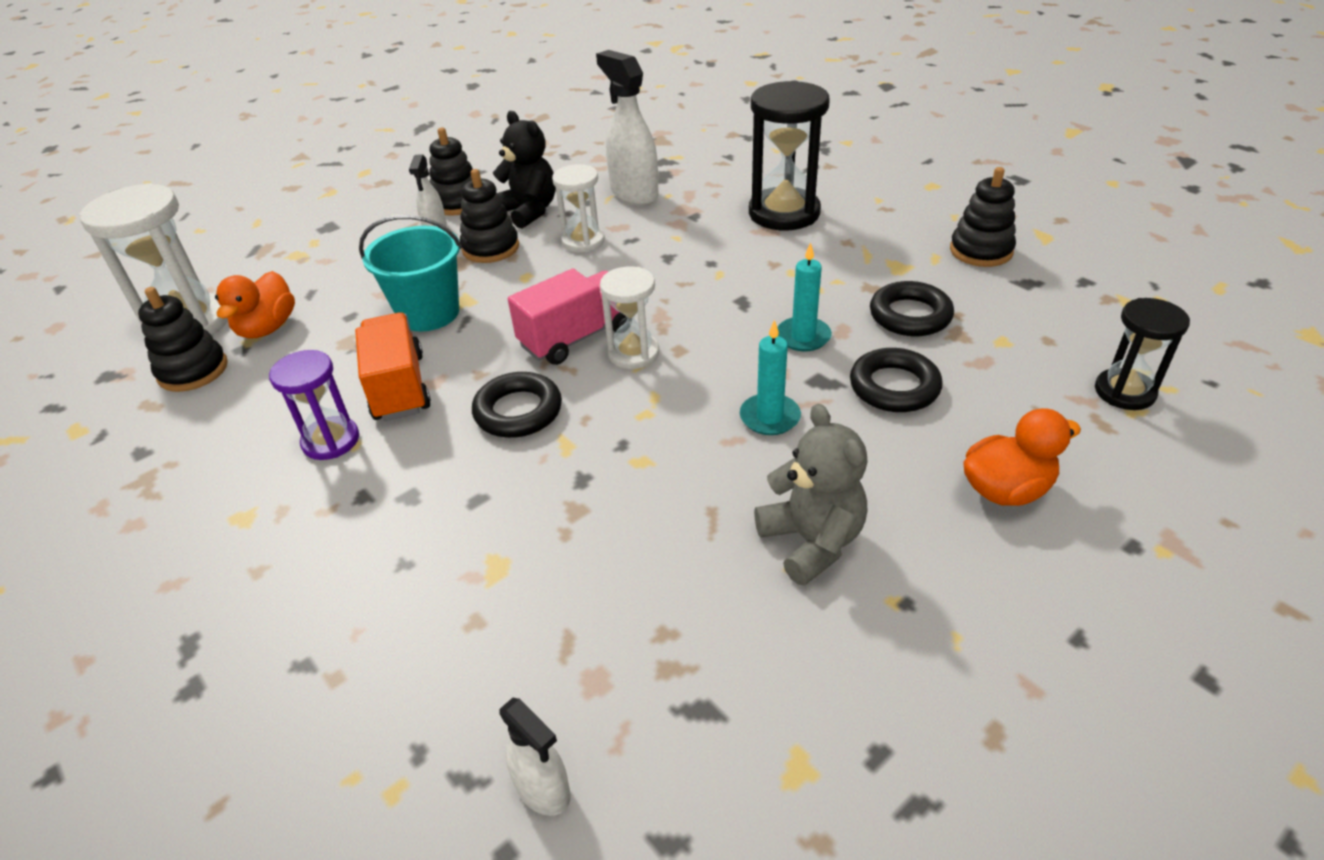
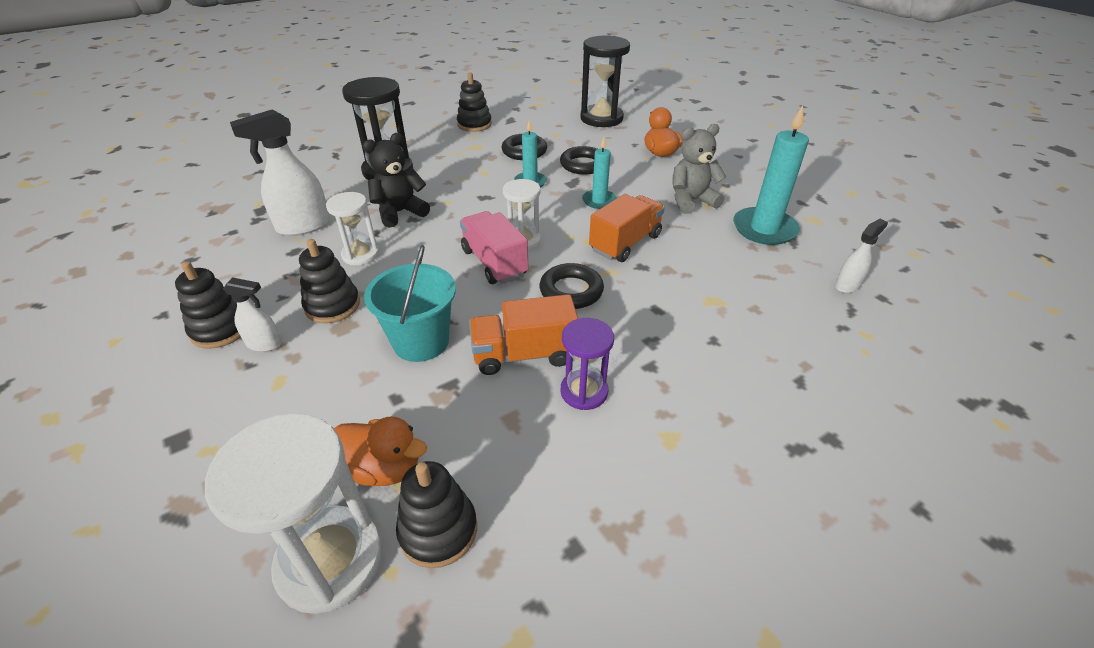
camera: 85 degrees left, 0 degrees up
(529, 211) = (283, 282): black teddy bear -> black teddy bear (400, 212)
(644, 457) = (625, 243): none -> orange truck
(732, 660) = (764, 229): none -> turquoise candle
(1124, 392) = (601, 118): black hourglass -> black hourglass, size x1.68

